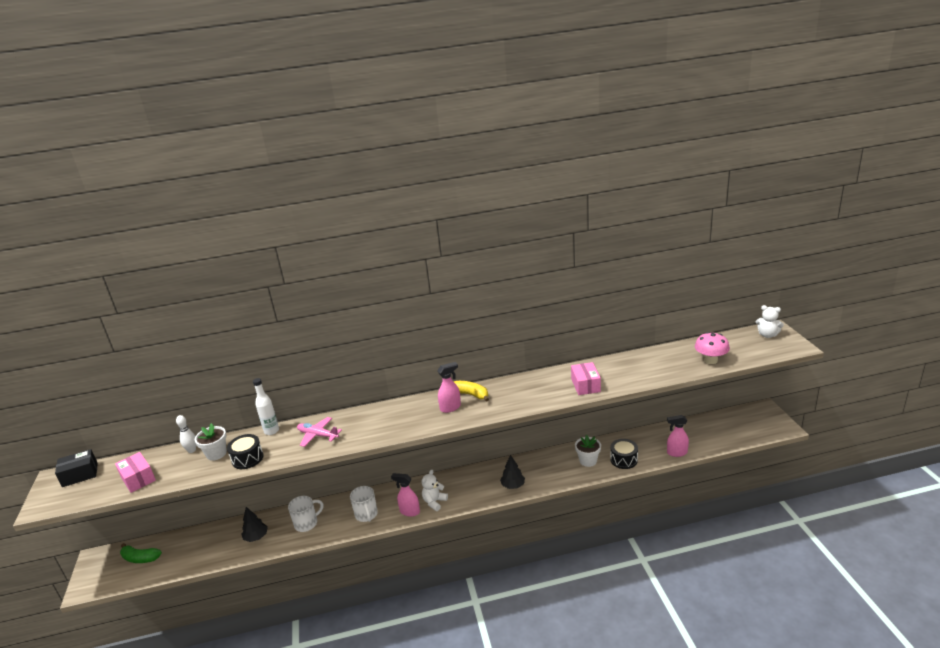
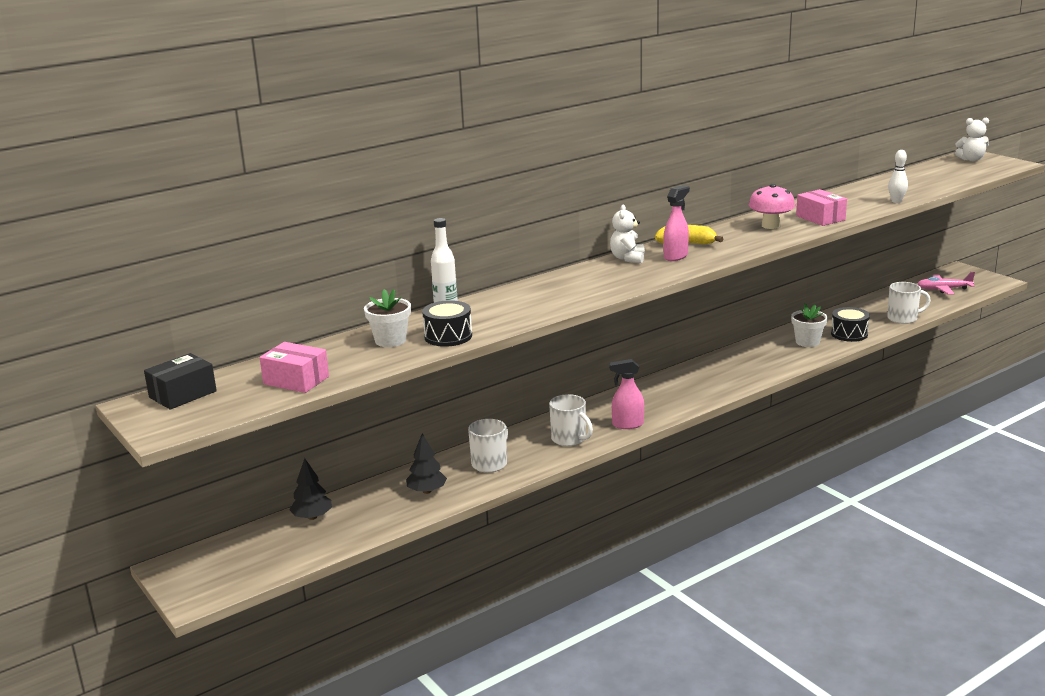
camera: 25 degrees left, 5 degrees down
(140, 558) = (256, 550): green banana -> none
(192, 450) = (344, 344): white bowling pin -> white bowling pin (896, 201)
(317, 435) = (523, 303): pink plane -> pink plane (943, 289)
(434, 502) = (651, 410): white teddy bear -> white teddy bear (627, 258)
(513, 485) = (738, 378): black tree -> black tree (312, 517)
(676, 453) = (903, 318): pink spray bottle -> white mug
(710, 360) = (936, 183): pink mushroom -> pink mushroom (770, 226)

